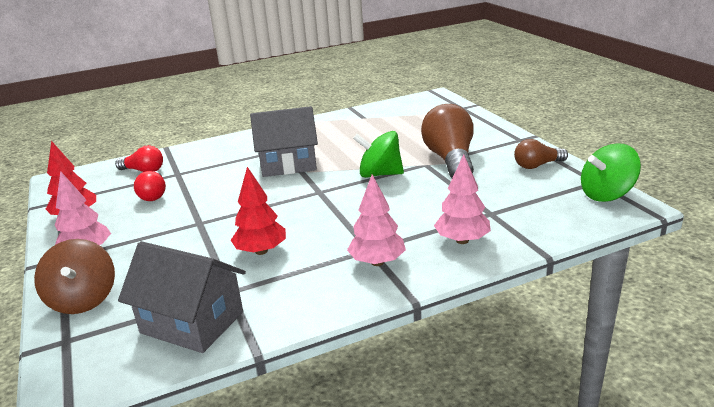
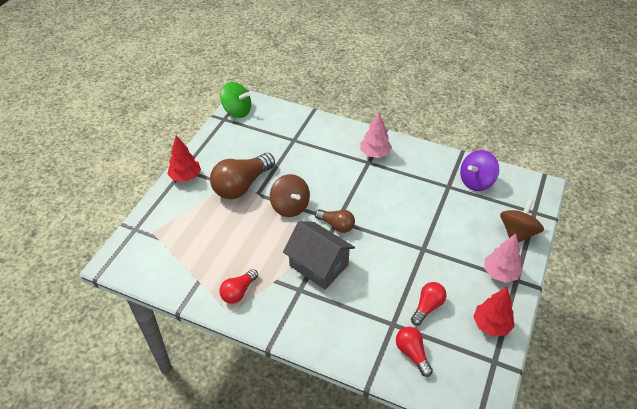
camera: 135 degrees left, 20 degrees up
(192, 322) = (476, 181): grey house -> purple spinning top
(261, 251) = (413, 199): red tree -> red tree (185, 177)
(326, 128) = (238, 292): none -> red light bulb
(380, 174) = (290, 206): green spinning top -> brown spinning top
(462, 240) = (329, 137): pink tree -> none
(537, 165) = (220, 146): brown light bulb -> brown light bulb (336, 225)

